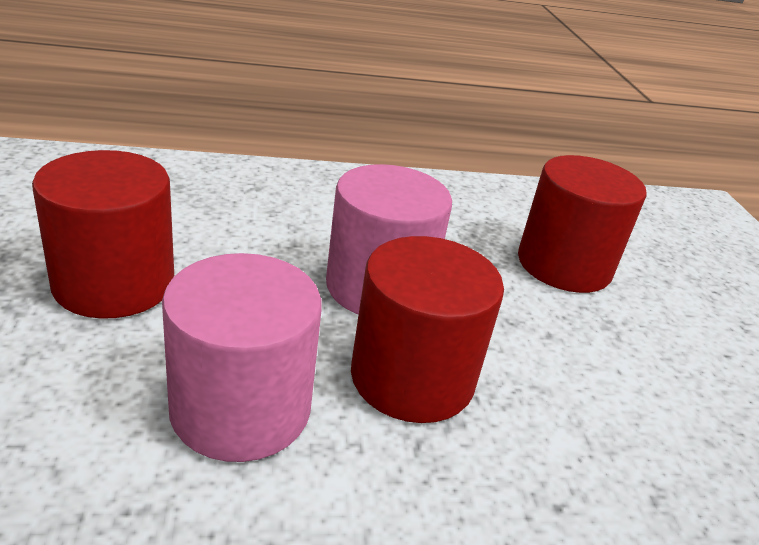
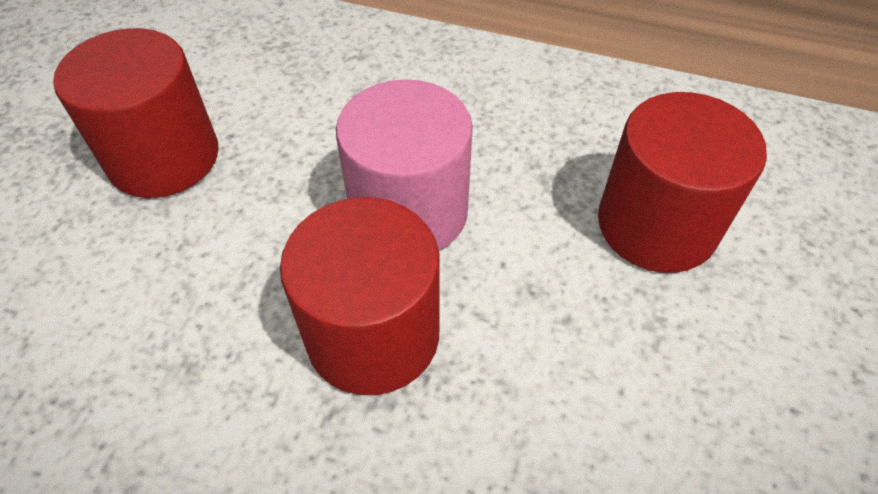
camera: 30 degrees right, 20 degrees up
(241, 408) = (193, 325): pink cylinder -> none

